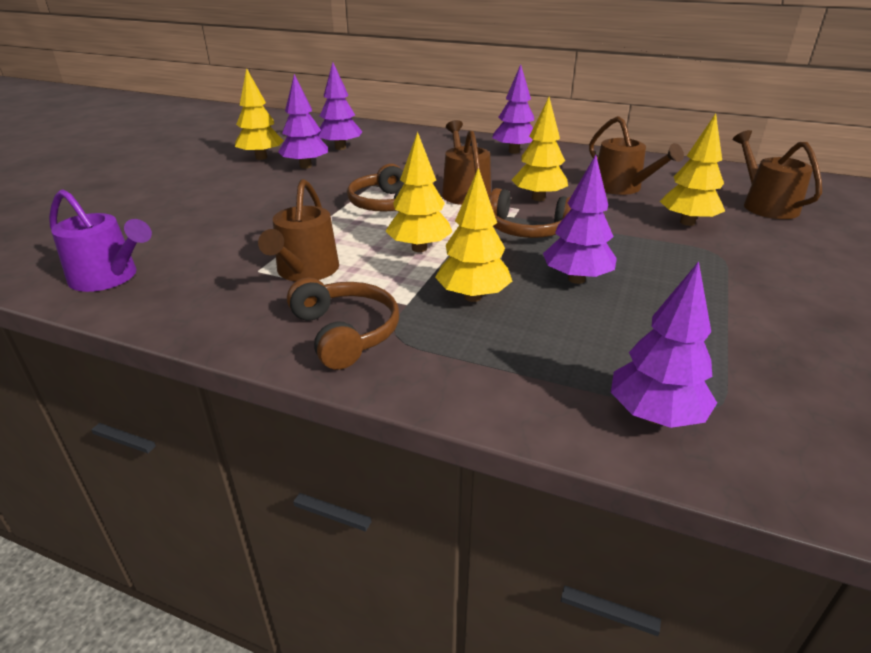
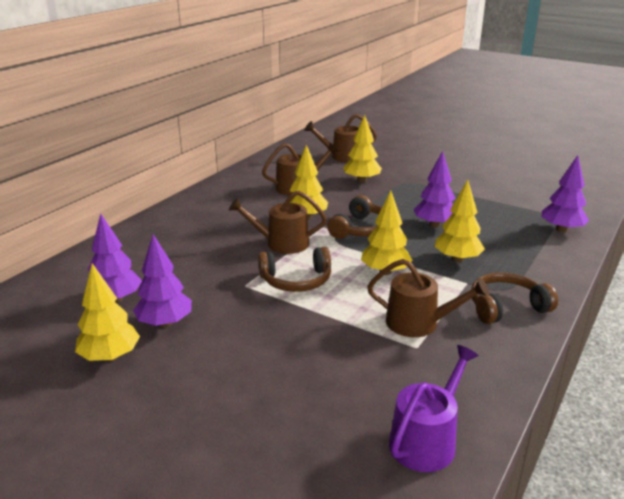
camera: 80 degrees left, 5 degrees down
(514, 151) = (196, 211): purple tree -> none

